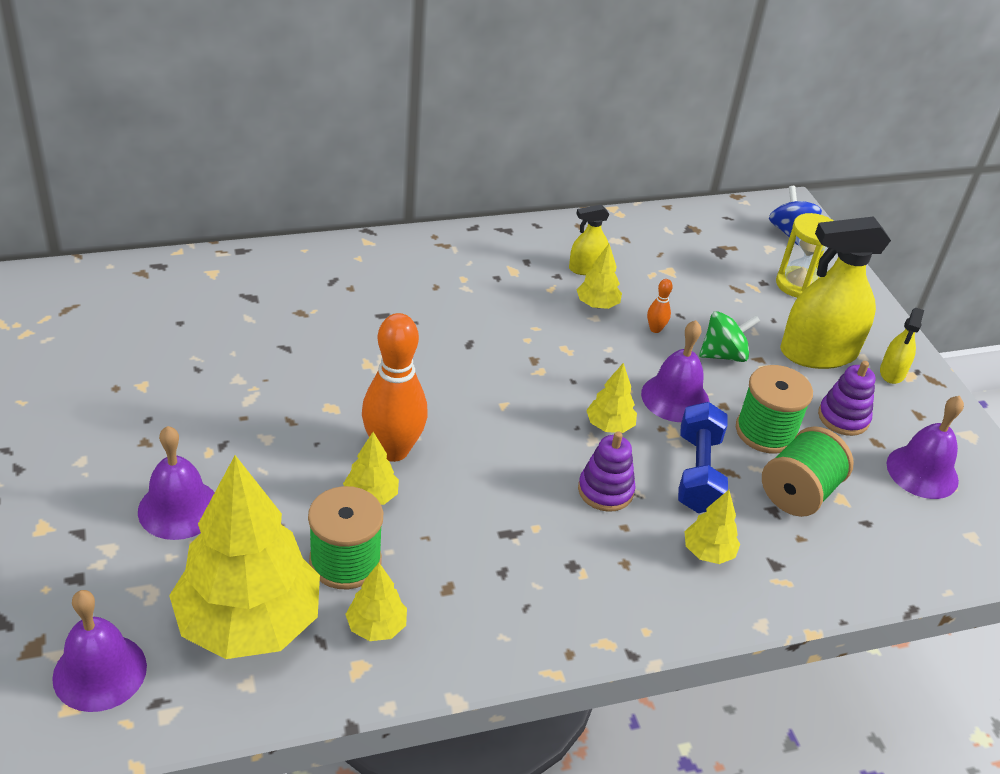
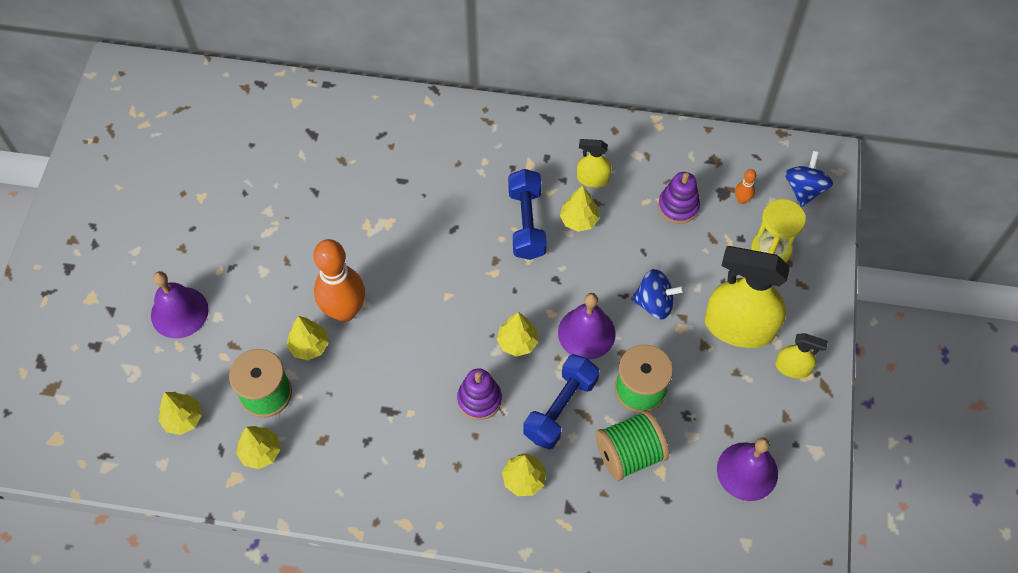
camera: 30 degrees right, 20 degrees up
(100, 672) = (81, 421): purple bell -> none
(249, 623) = (183, 419): yellow tree -> yellow tree, size x0.42
(545, 320) = (526, 223): none -> blue dumbbell
(655, 329) = (612, 260): orange bowling pin -> orange bowling pin (742, 200)
(723, 354) = (654, 303): green spinning top -> blue spinning top
(843, 418) = (716, 398): purple stacking toy -> purple stacking toy (678, 206)
(892, 372) = (792, 367): yellow spray bottle -> yellow spray bottle turned 120 degrees counterclockwise

